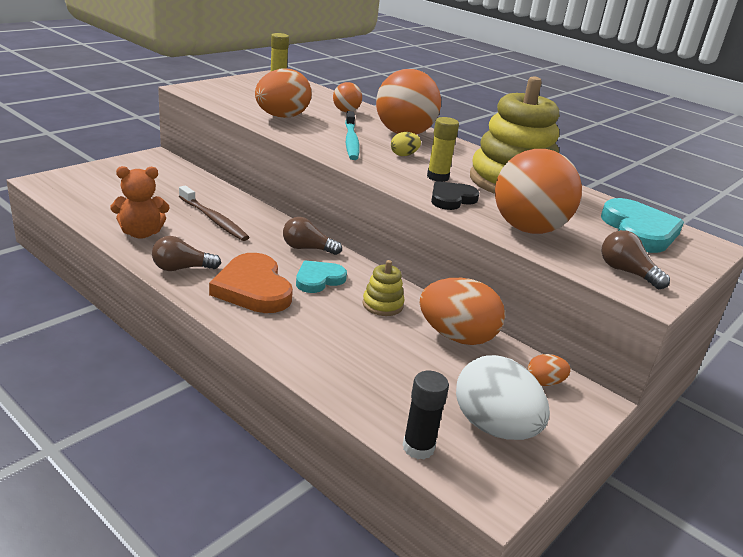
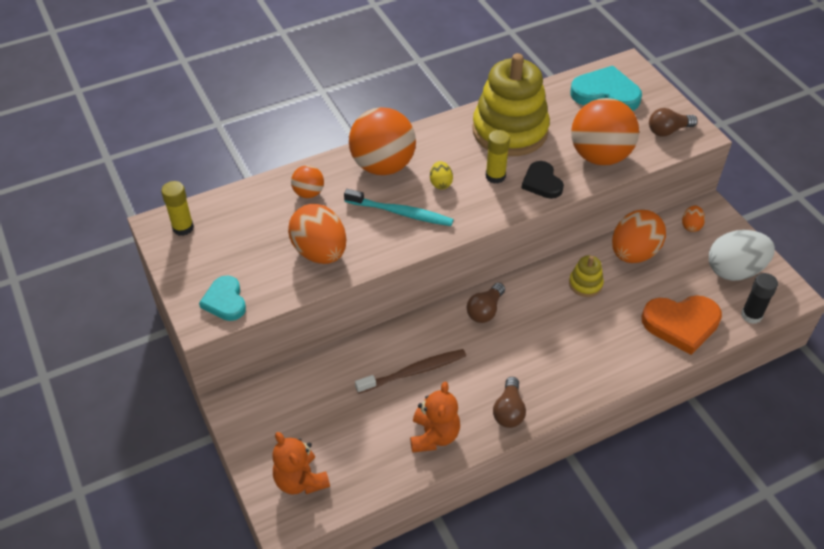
camera: 65 degrees left, 20 degrees up
(84, 183) = (300, 480): none -> orange teddy bear
(253, 288) = (550, 364): orange heart -> orange heart (681, 324)
(318, 279) = (541, 315): turquoise heart -> turquoise heart (225, 301)

